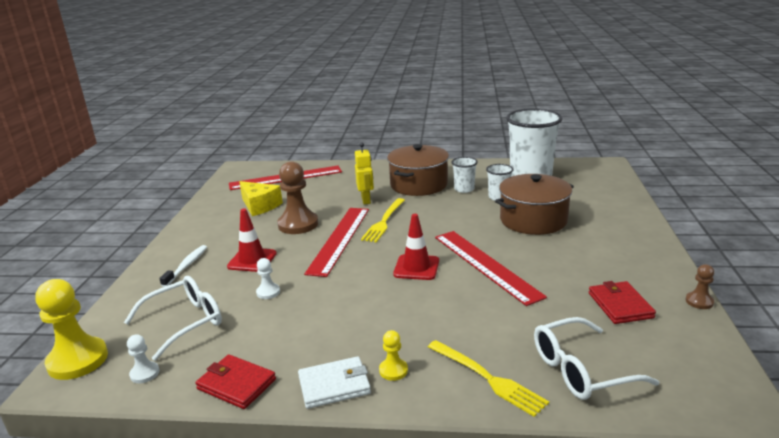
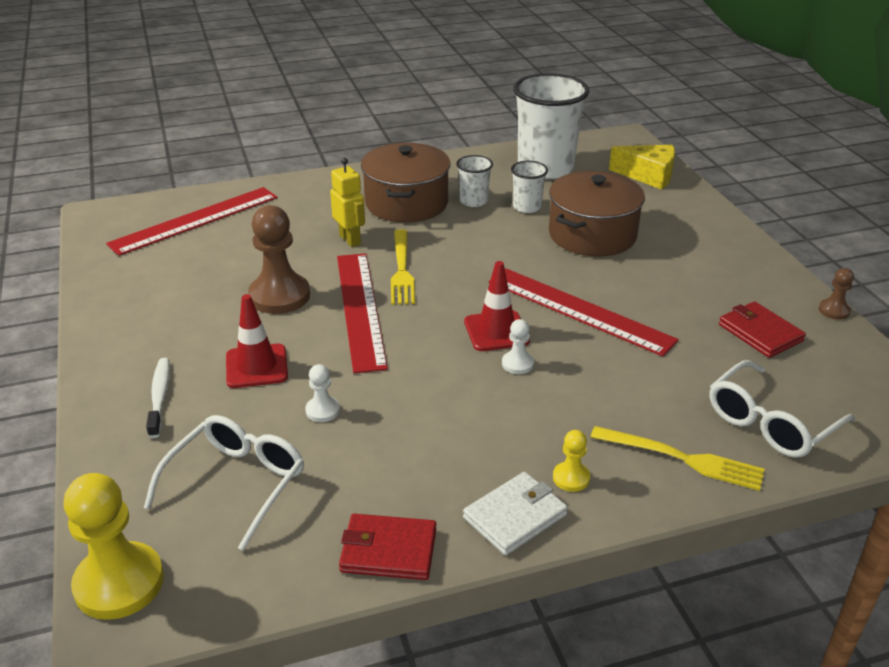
camera: 25 degrees left, 10 degrees up
(144, 373) = (244, 572): white pawn -> white pawn (517, 364)
(259, 206) = (193, 275): yellow cheese -> yellow cheese (648, 175)

